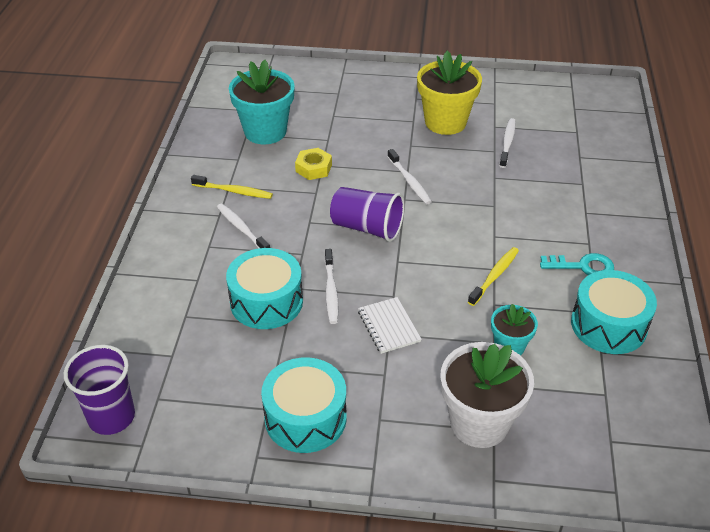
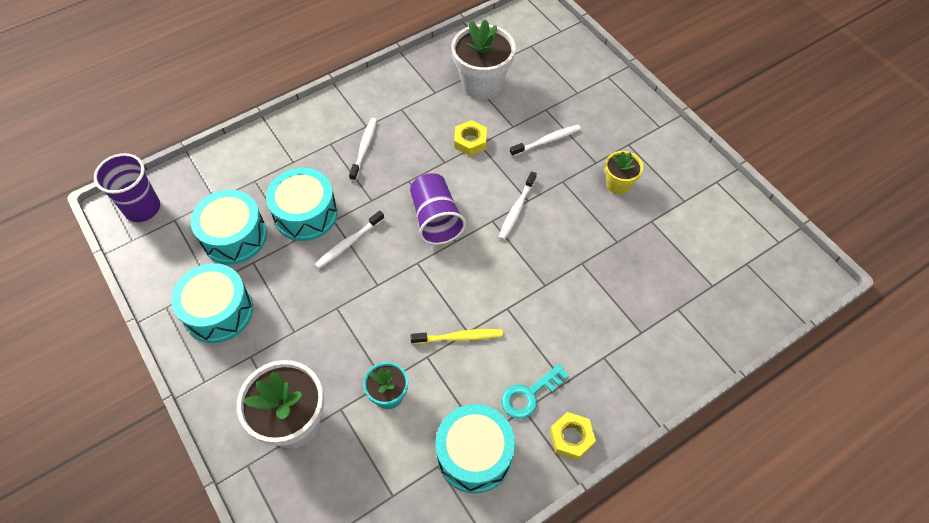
camera: 50 degrees right, 15 degrees up
(232, 363) = (234, 236): none -> turquoise drum
(234, 191) = (398, 115): yellow toothbrush -> none
(265, 131) = (482, 84): turquoise flower pot -> white flower pot
(388, 326) = (343, 302): white notebook -> none
(445, 122) = (618, 184): yellow flower pot -> yellow flower pot, size x0.55
(507, 143) = (638, 244): white toothbrush -> white toothbrush (547, 141)
(582, 266) = (529, 394): turquoise key -> turquoise key turned 90 degrees clockwise
(638, 266) = (571, 438): none -> yellow nut

